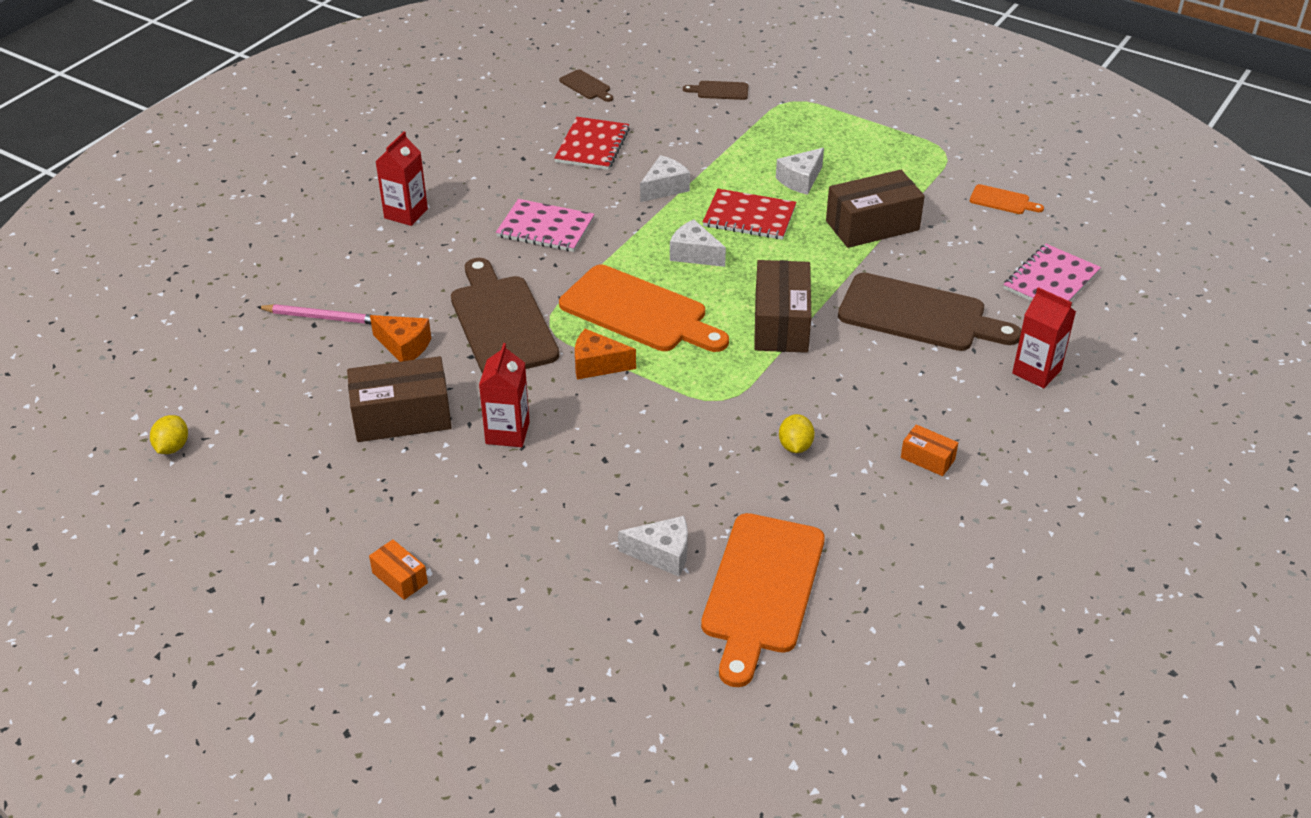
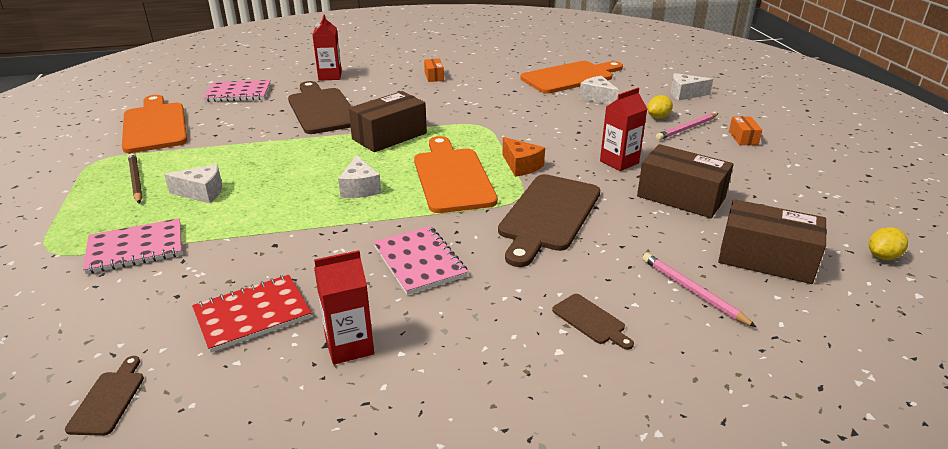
camera: 135 degrees left, 10 degrees down
(404, 346) = (639, 235): orange cheese -> none
(406, 213) = (516, 351): red carton -> red carton (349, 346)
(484, 553) = (687, 128): none -> pink pencil
(664, 188) = (284, 240): white cheese -> white cheese (685, 94)
(720, 91) = (53, 299): brown cutting board -> brown cutting board (591, 321)
(745, 130) = (135, 248): none -> pink notebook
(749, 217) = (282, 190): red notebook -> none
(795, 446) = (479, 99): yellow lemon -> yellow lemon (658, 117)
(871, 158) = (136, 180): none -> brown pencil
(872, 225) = (238, 149): brown box -> brown box (766, 259)
(1002, 200) = (155, 126): orange cutting board -> orange cutting board, size x2.26

